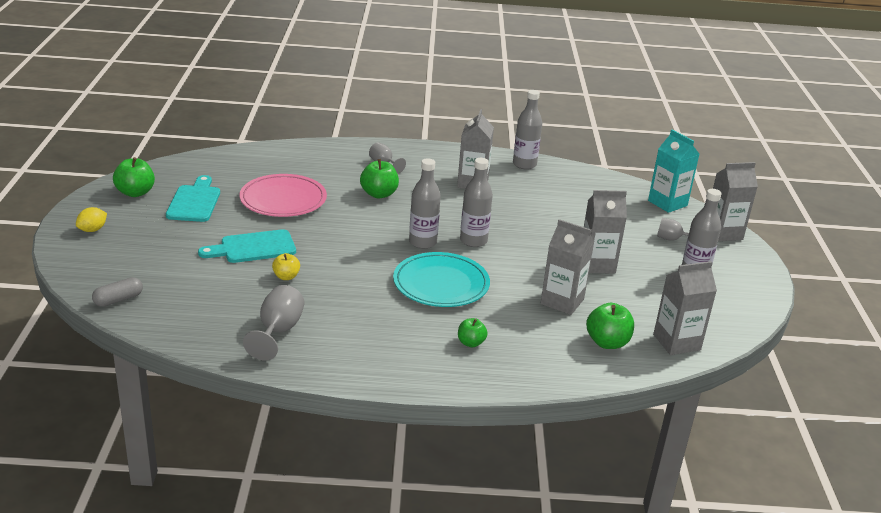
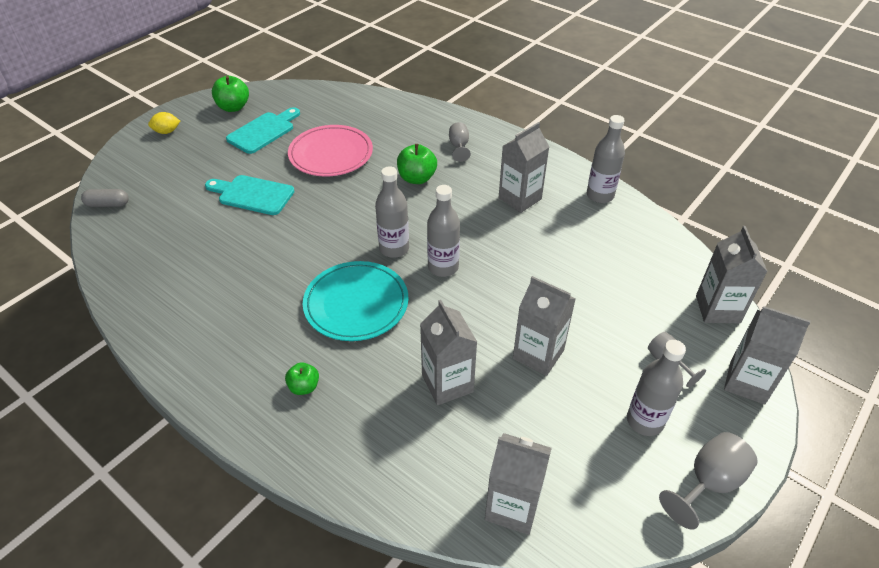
camera: 40 degrees right, 15 degrees up
(278, 331) = (172, 289): grey goblet -> grey goblet (709, 482)
(286, 277) = (242, 236): yellow apple -> none
(607, 342) = (434, 462): green apple -> none
(667, 203) = (717, 309): turquoise carton -> grey carton

